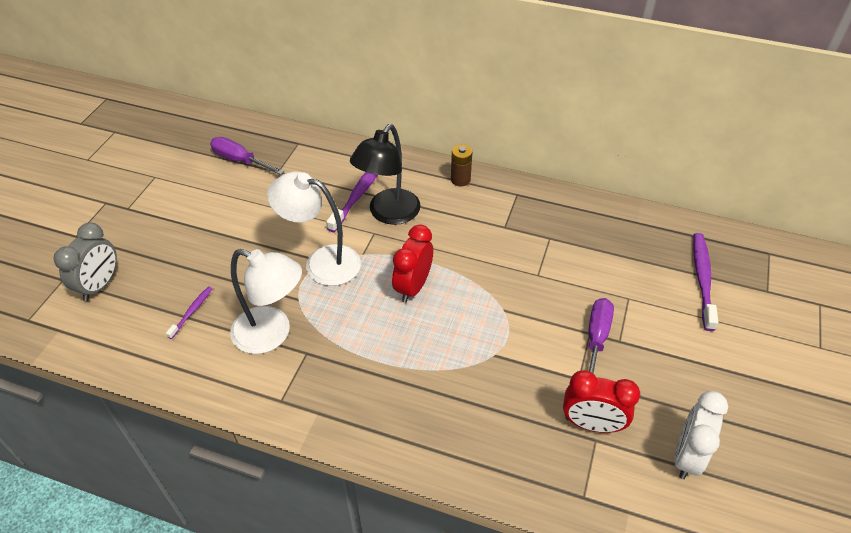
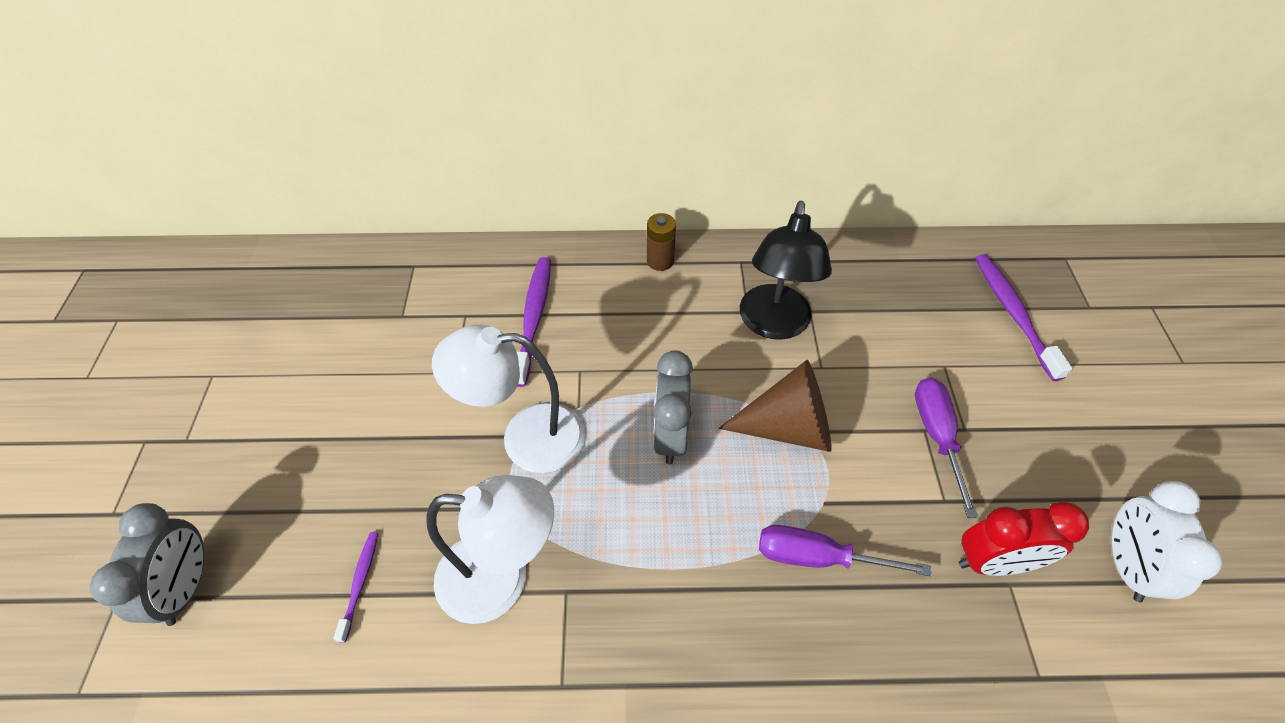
camera: 20 degrees left, 5 degrees up
(240, 160) = (338, 314): purple screwdriver -> purple screwdriver (818, 557)
(388, 214) = (587, 336): black lamp -> black lamp (773, 325)
(413, 287) = (670, 436): red clock -> grey clock
(494, 304) = (788, 427): none -> brown cone

